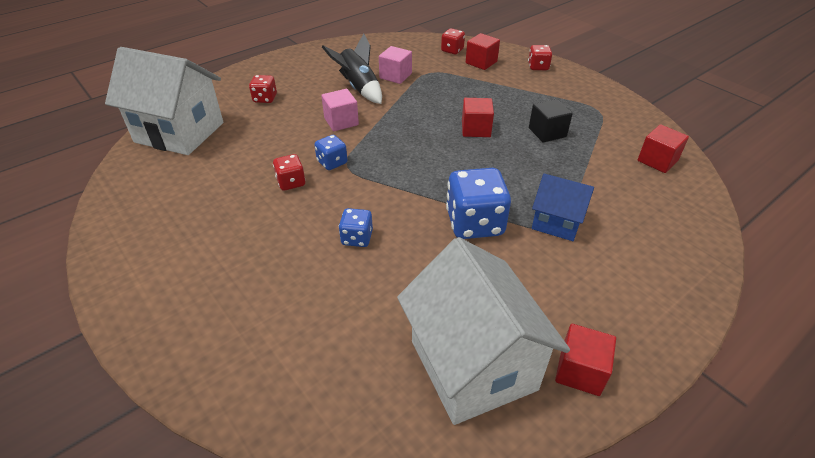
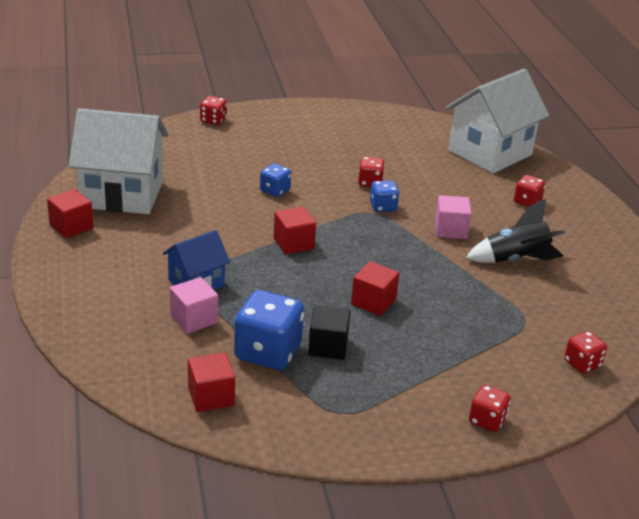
camera: 115 degrees right, 10 degrees down
(203, 377) = (213, 120): none -> red dice
(395, 76) = (531, 293): pink cube -> pink cube (194, 319)
(474, 223) = (238, 244): blue dice -> blue dice (268, 352)
(481, 62) = (530, 374): red cube -> red cube (293, 243)

